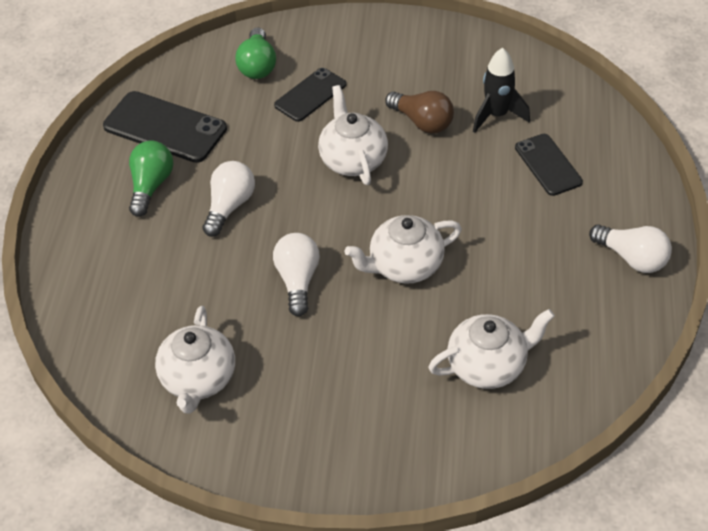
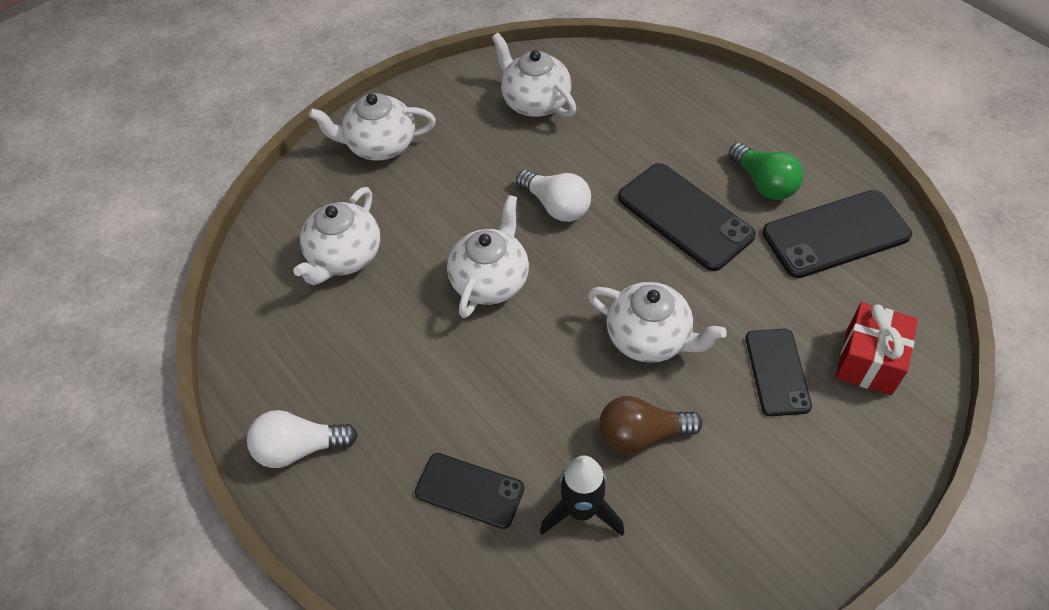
camera: 135 degrees right, 5 degrees up
(229, 206) = (684, 216): white light bulb -> black phone
(257, 65) = (868, 361): green light bulb -> red gift
(363, 446) = (380, 145): none -> white teapot

